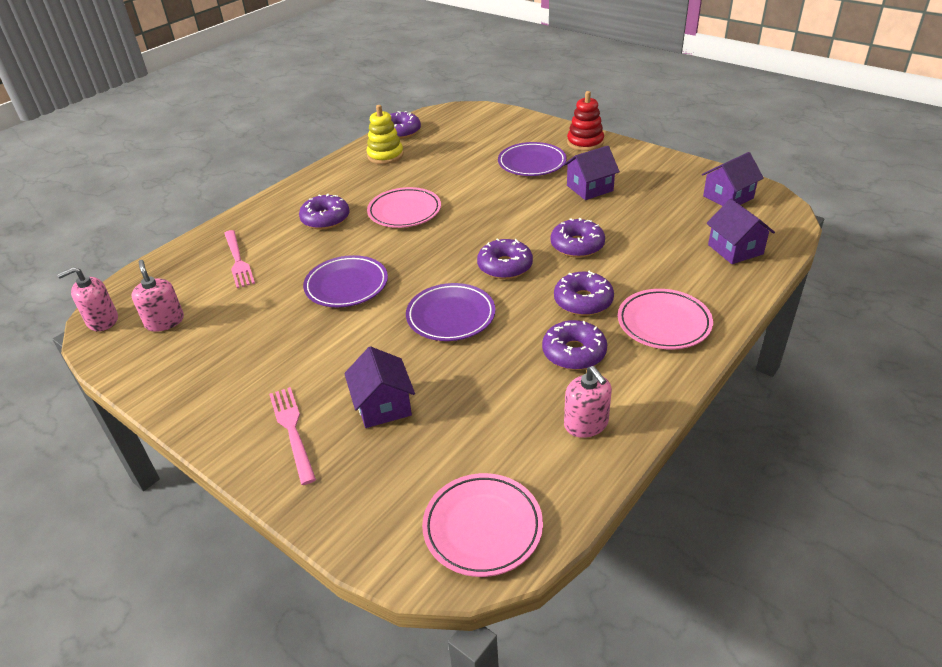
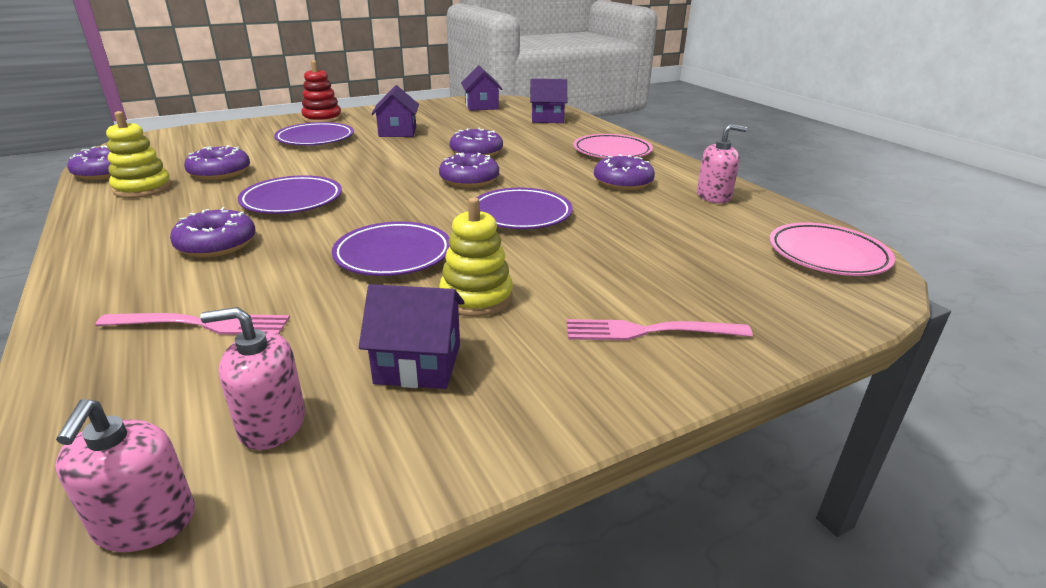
camera: 70 degrees left, 10 degrees down
(305, 340) = (476, 297): none -> yellow stacking toy
(383, 406) = (639, 270): purple house -> purple house (418, 364)
(404, 212) = (292, 201): pink plate -> purple plate
(583, 301) = (557, 166): purple donut -> purple donut (220, 172)

